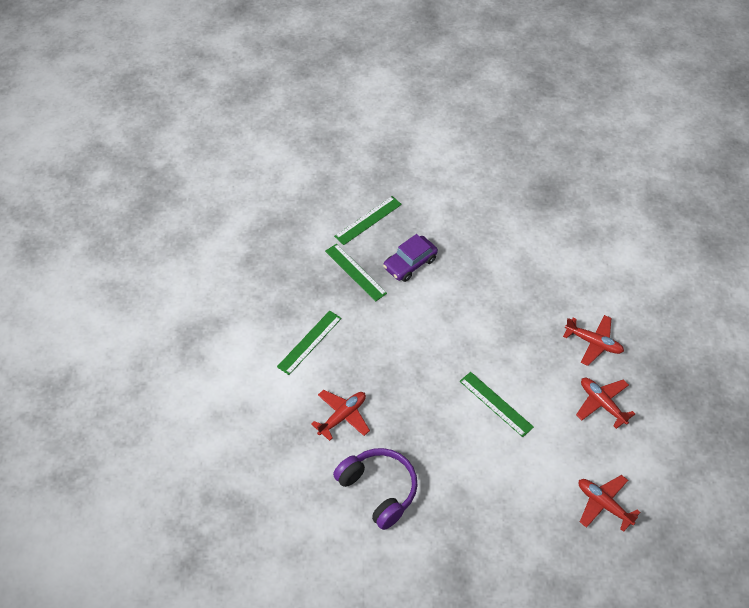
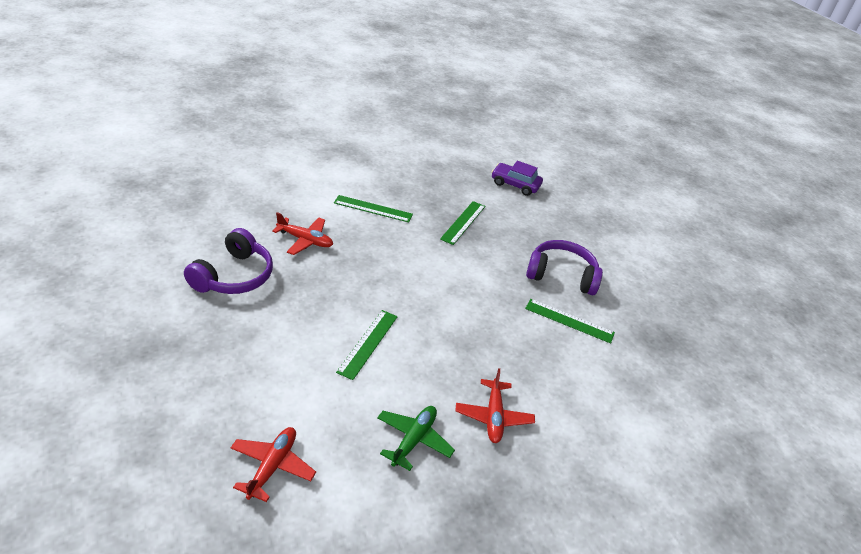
camera: 60 degrees right, 15 degrees down
(368, 220) = (524, 220): green ruler -> green ruler (569, 320)
(410, 263) = (496, 254): purple car -> purple car (515, 184)
(453, 226) = (561, 275): none -> purple headphones
(602, 404) = (413, 440): red plane -> green plane

